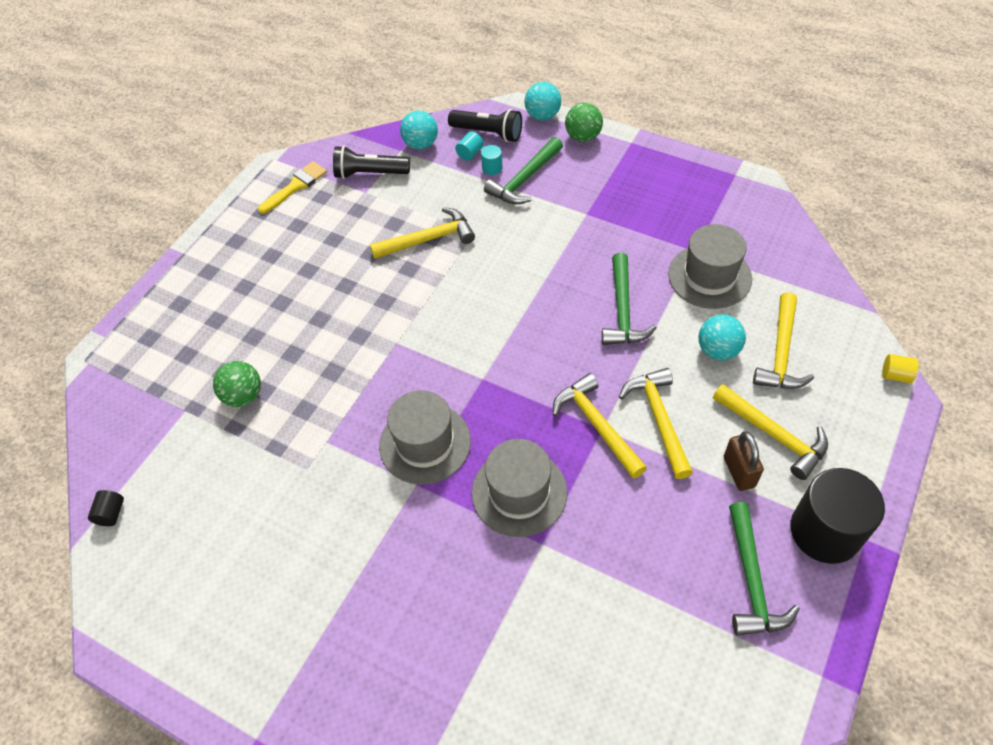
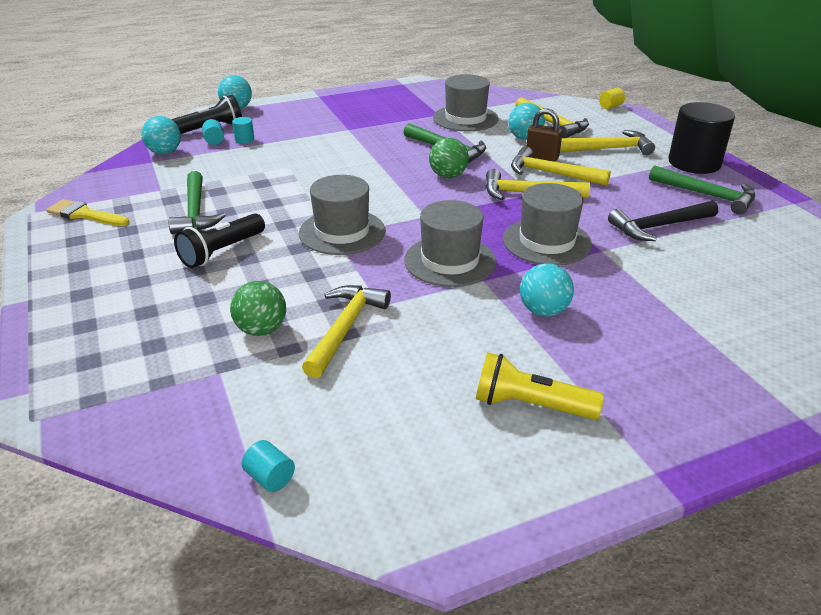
camera: 55 degrees left, 20 degrees down
(111, 513) = (270, 478): black cylinder -> turquoise cylinder
(276, 615) = (530, 405): none -> yellow flashlight
(295, 186) = (85, 214): yellow brush -> yellow brush turned 60 degrees counterclockwise
(370, 173) = (146, 181): black flashlight -> black flashlight (221, 252)
(404, 554) = (543, 311): none -> turquoise ball
(405, 344) = (342, 232): none -> grey hat
(428, 239) = (260, 185): yellow hammer -> yellow hammer (345, 329)
(525, 179) = (278, 134): green hammer -> green hammer (195, 211)
(583, 137) = (283, 105): green ball -> green ball (448, 176)
(634, 568) = (659, 226): none -> black hammer
(739, 472) = (623, 168): brown padlock -> brown padlock (542, 157)

